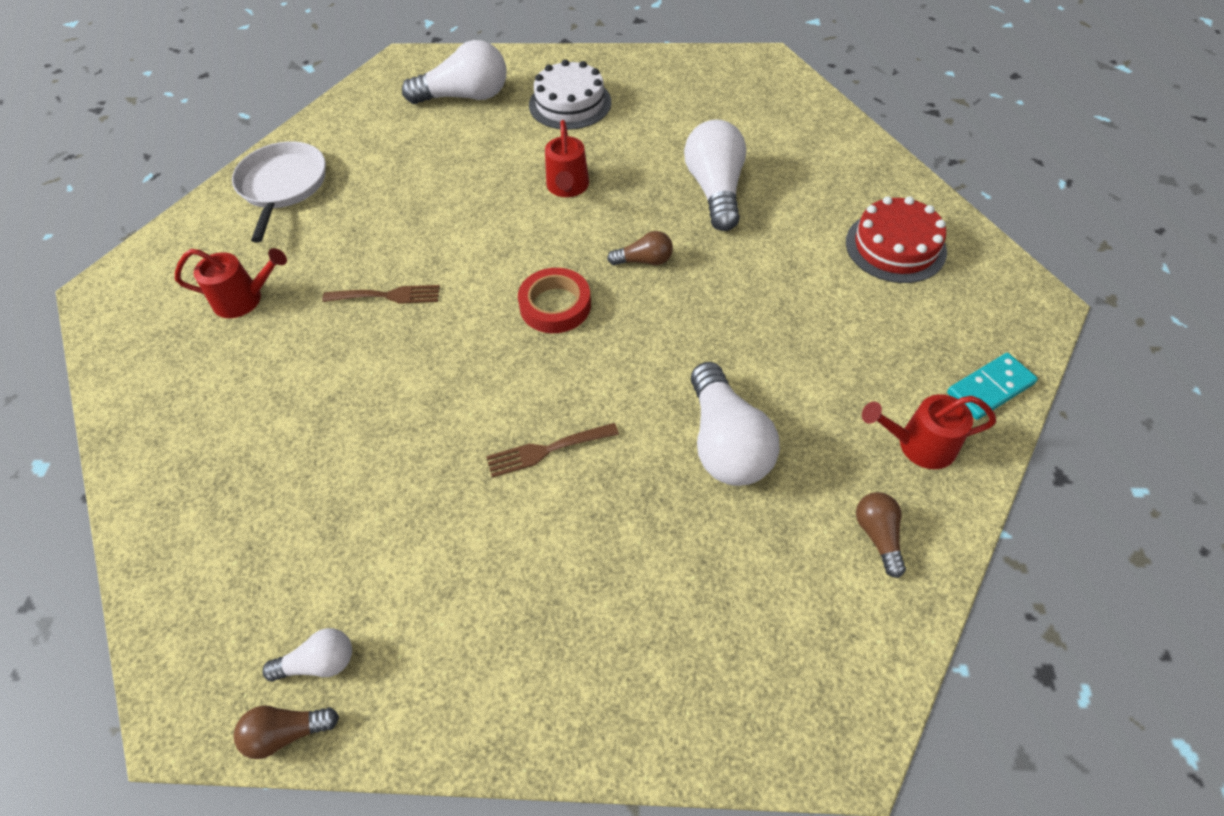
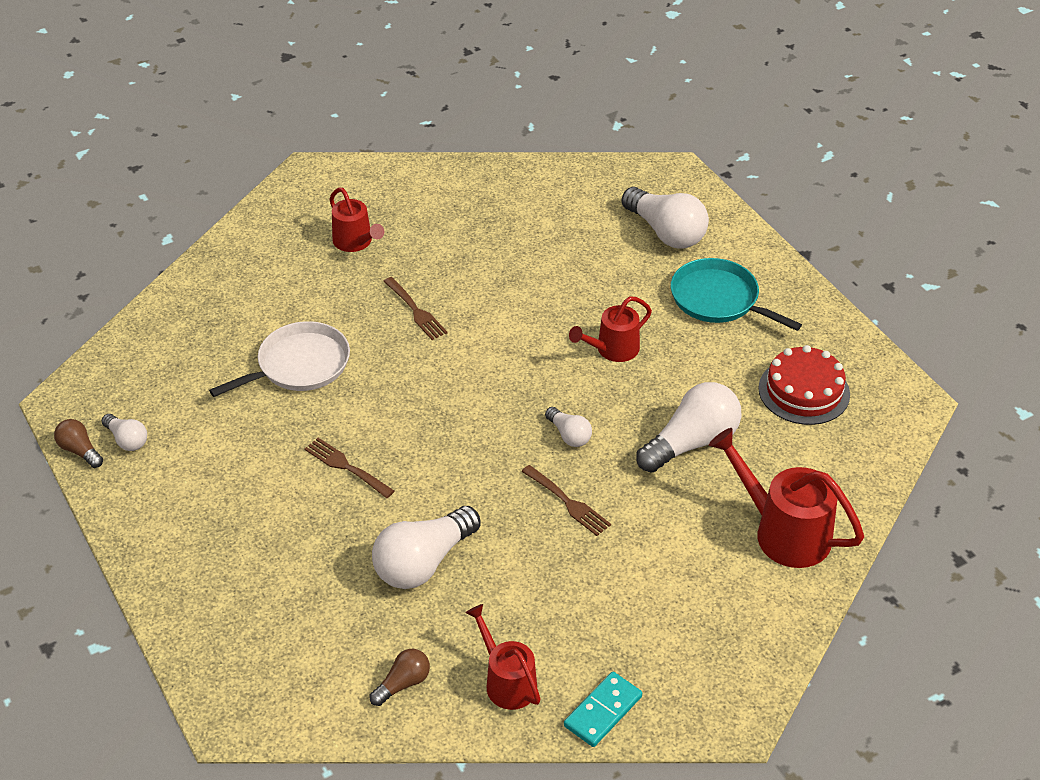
camera: 55 degrees right, 10 degrees down
(283, 186) = (474, 194): white pan -> white pan (299, 365)
(555, 305) = (479, 406): red tape -> none
(570, 103) = (718, 299): white cake -> turquoise pan
(644, 261) = (569, 435): brown light bulb -> white light bulb
(725, 298) = (568, 502): none -> brown fork
(850, 184) = (783, 532): none -> red watering can
(895, 246) = (725, 592): red cake -> red cake (804, 391)
(990, 388) = (603, 711): turquoise domino -> turquoise domino turned 75 degrees counterclockwise

